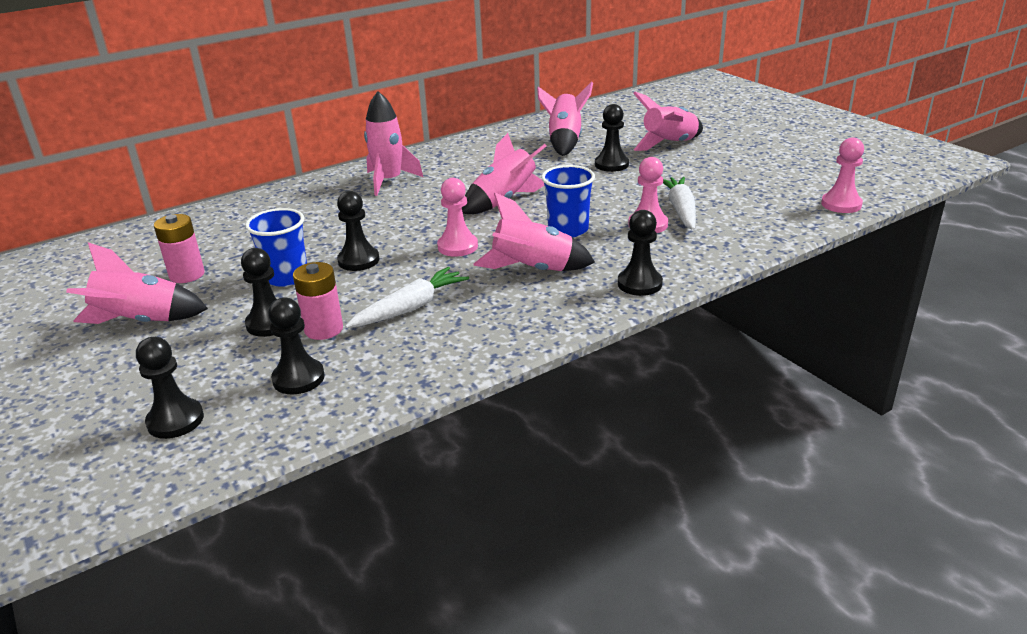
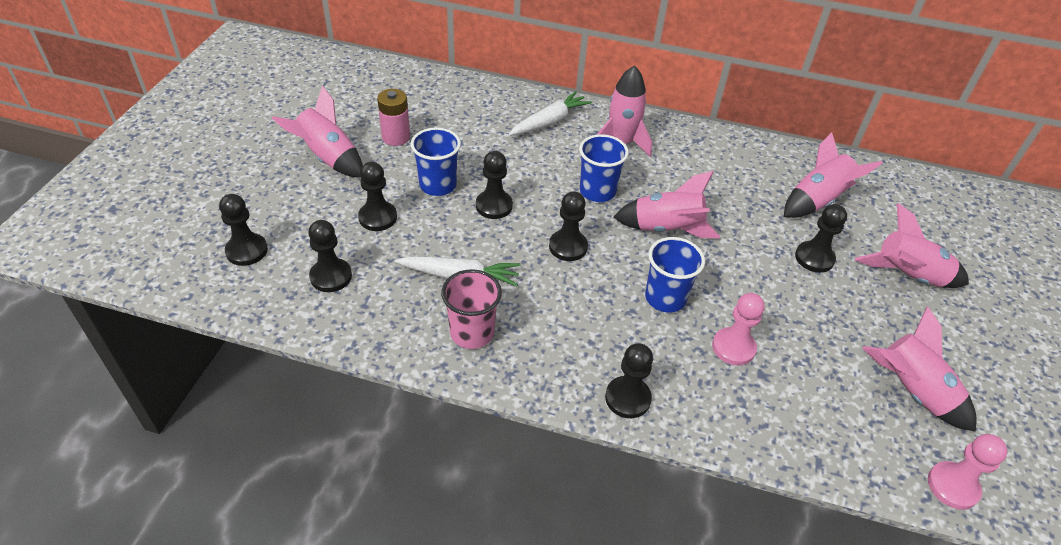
camera: 45 degrees right, 15 degrees up
(323, 329) = (394, 249): pink battery -> none
(421, 211) = (597, 191): none -> blue cup
(457, 246) = (568, 247): pink pawn -> black pawn
(480, 327) = (472, 333): none -> pink cup
(533, 270) = (579, 314): pink rocket -> pink rocket (911, 392)
(681, 210) = (787, 357): white carrot -> white carrot (549, 122)

